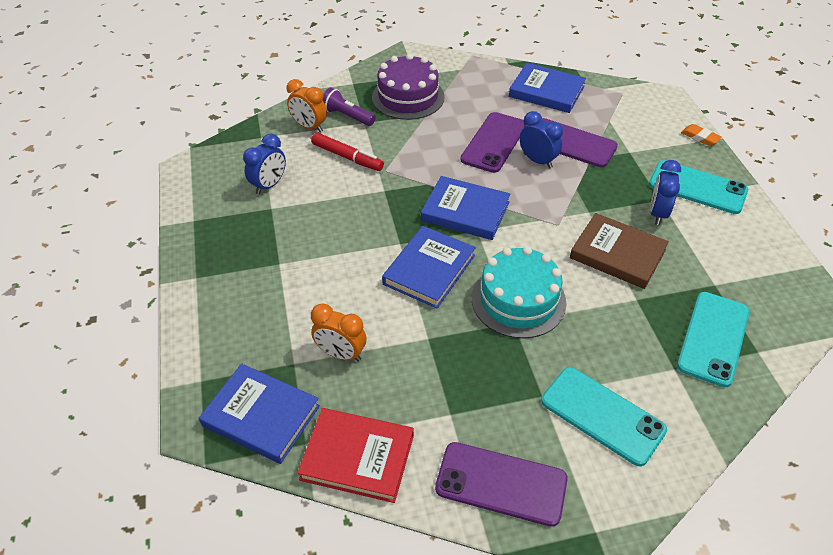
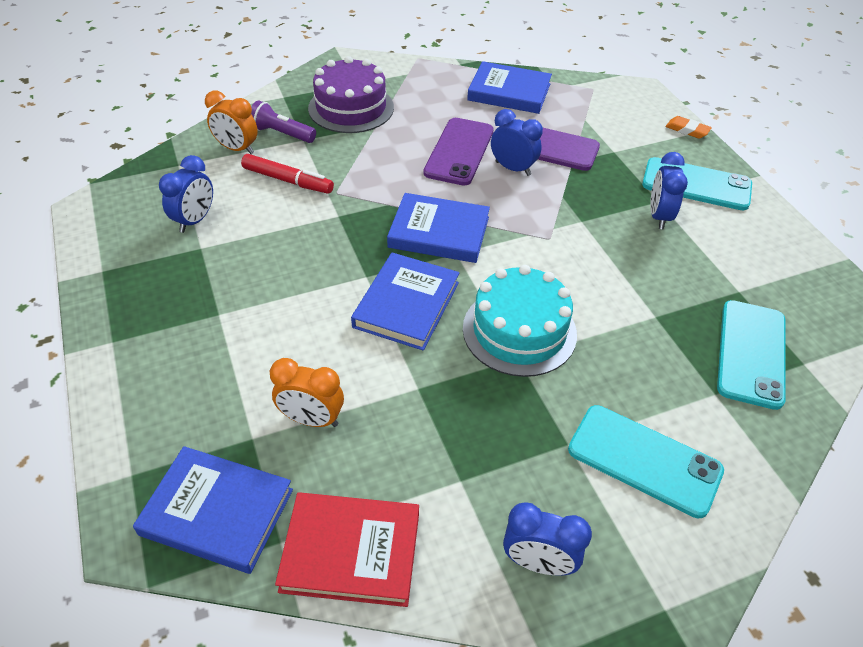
camera: 10 degrees left, 0 degrees up
(501, 483) = (538, 562): purple phone -> blue clock
(617, 254) = (623, 266): brown book -> none

